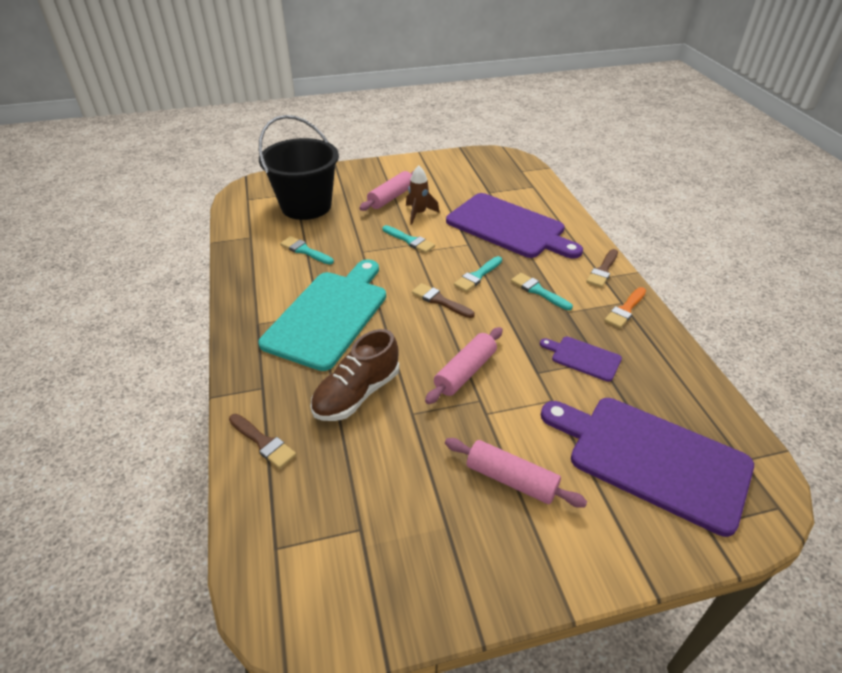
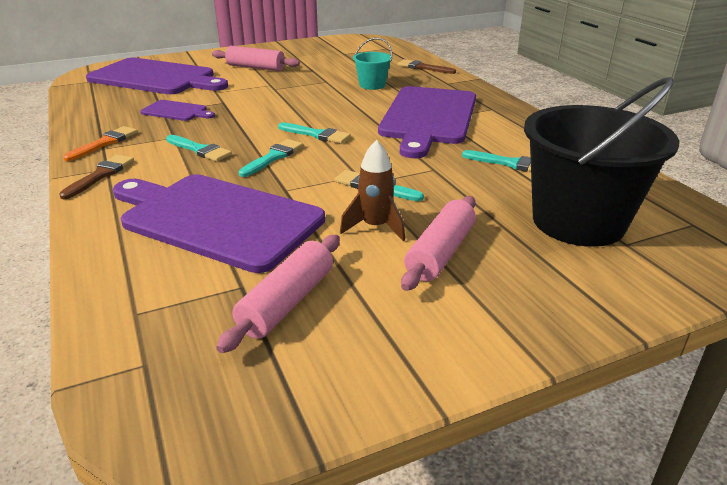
camera: 170 degrees right, 10 degrees down
(329, 315) = (428, 117): turquoise cutting board -> purple cutting board
(357, 394) = (372, 85): brown shoe -> turquoise bucket
(440, 300) = (317, 134): brown brush -> turquoise brush
(465, 372) = (286, 98): pink rolling pin -> pink rolling pin (287, 302)

